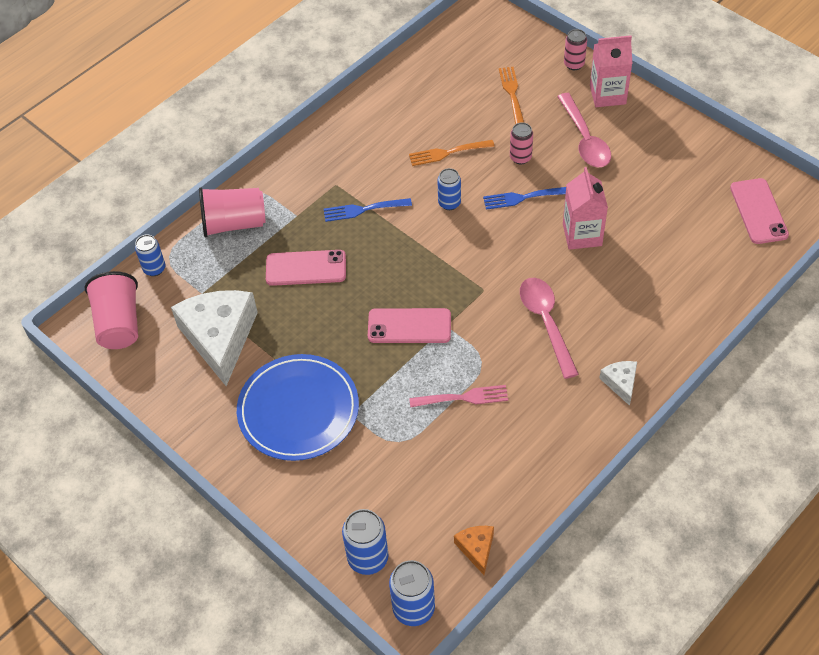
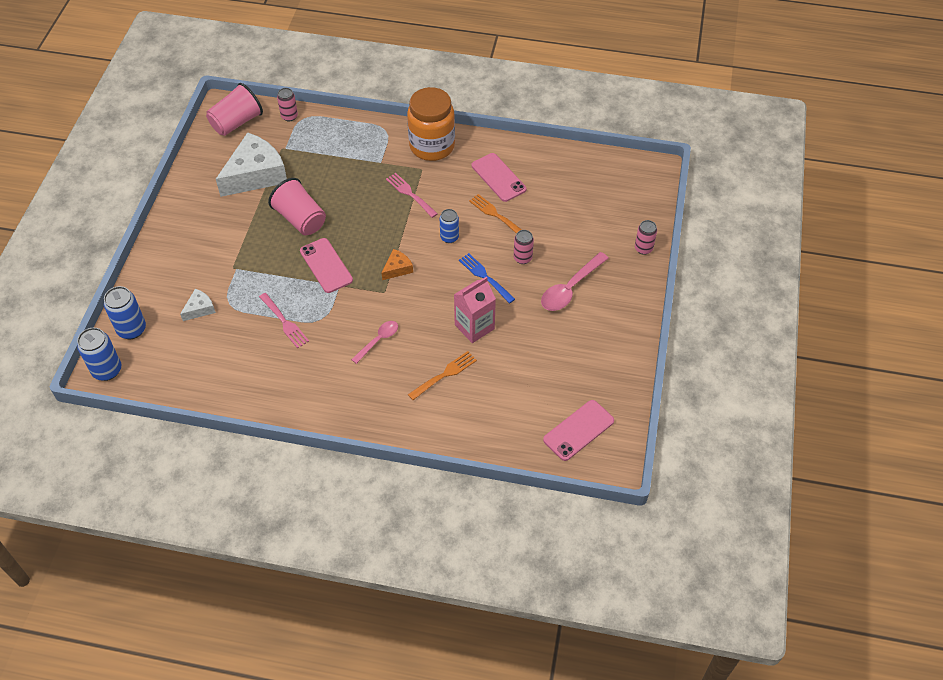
camera: 55 degrees right, 0 degrees up
(154, 268) = (289, 116): blue can -> pink can
(234, 223) = (352, 135): pink cup -> pink cup (300, 219)
(298, 410) = (223, 241): blue plate -> none
(306, 268) = (339, 189): pink phone -> pink phone (498, 177)
(310, 162) = (432, 146): none -> orange jar
(363, 209) = (410, 194): blue fork -> pink fork
(476, 549) = (168, 383): orange cheese -> orange cheese (397, 268)
(512, 94) = (582, 225): orange fork -> orange fork (444, 374)
(546, 323) = (378, 340): pink spoon -> pink spoon, size x0.62
(607, 95) = (628, 283): pink carton -> none
(620, 383) = (352, 408): white cheese -> white cheese (199, 309)

